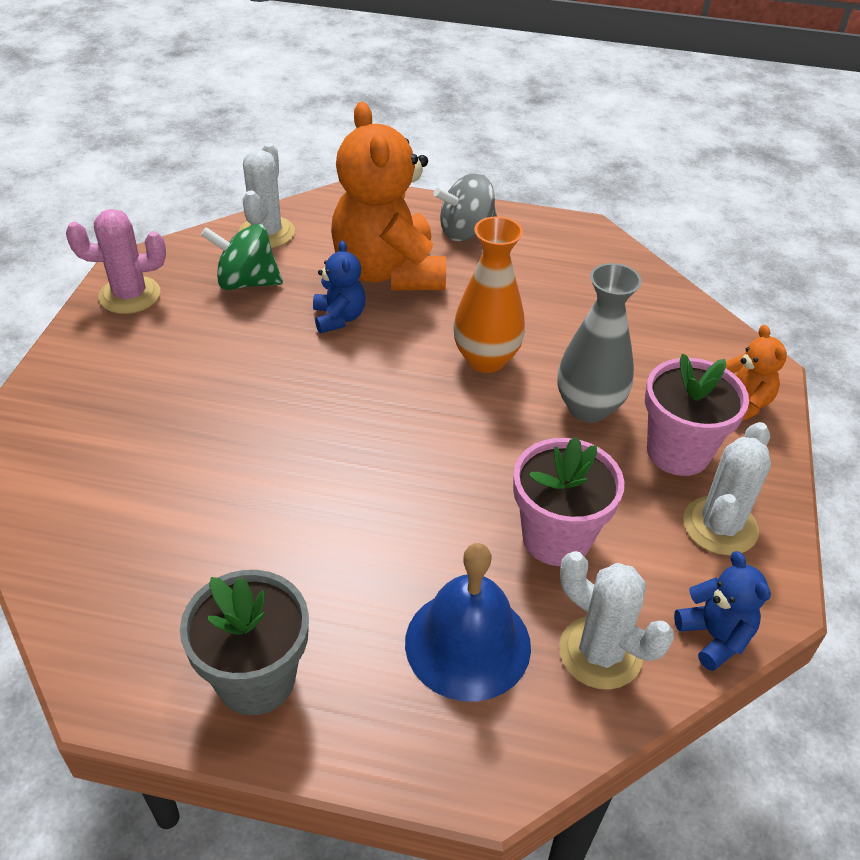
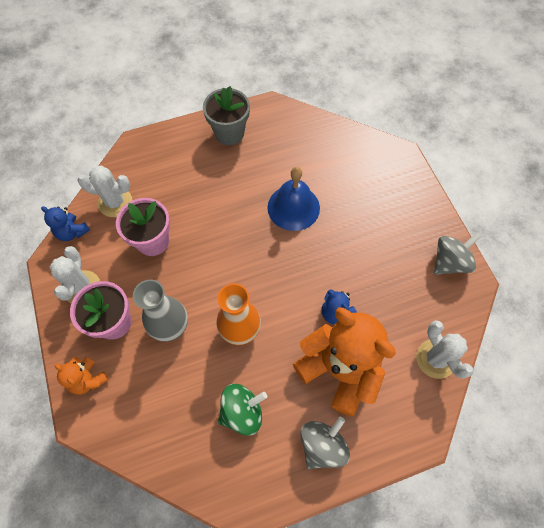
camera: 150 degrees right, 20 degrees up
(130, 295) = (449, 262): pink cactus -> grey spinning top
(246, 282) = (405, 309): green spinning top -> green spinning top (242, 412)
(468, 643) = (165, 180): blue bell -> blue bell (293, 207)

